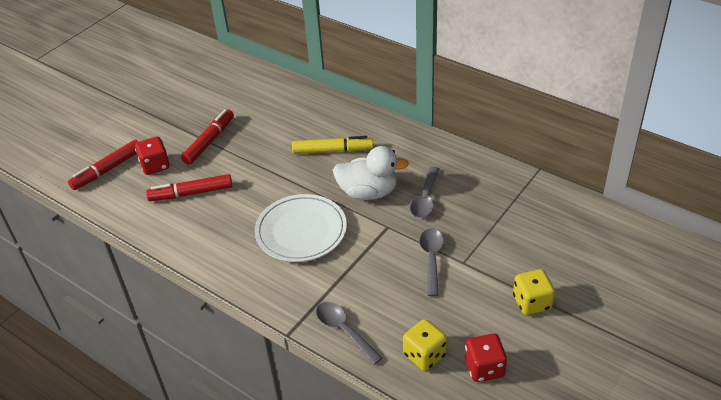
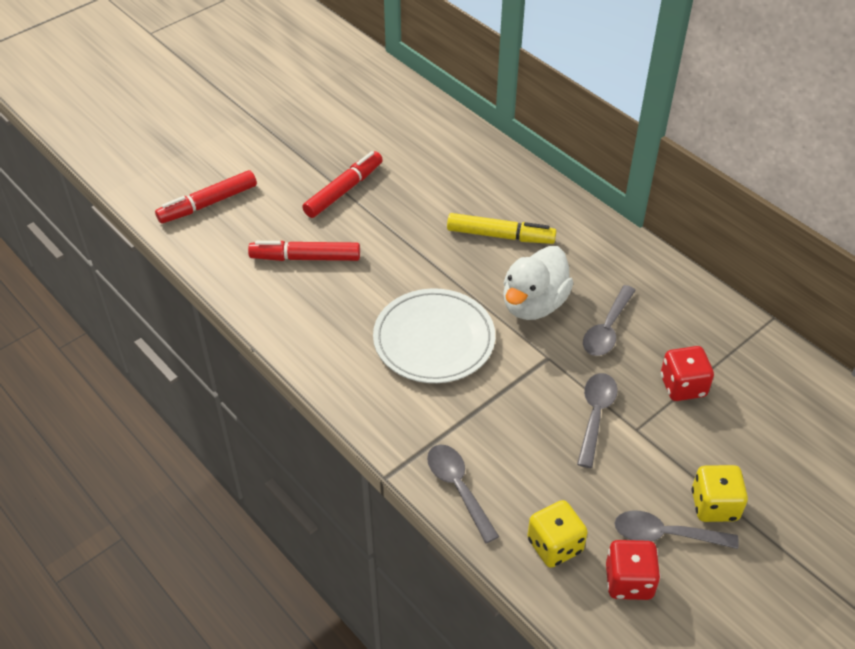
camera: 10 degrees right, 5 degrees up
(155, 166) = (268, 210): red dice -> red dice (683, 386)
(368, 192) = (534, 304): white duck -> white duck turned 105 degrees clockwise
(502, 330) = (665, 534): none -> grey spoon

